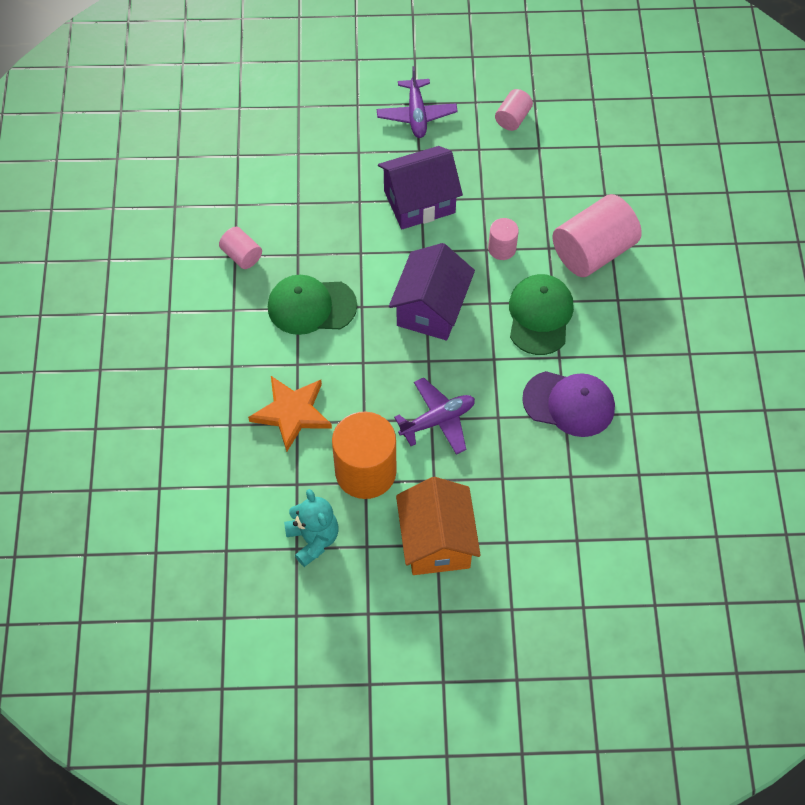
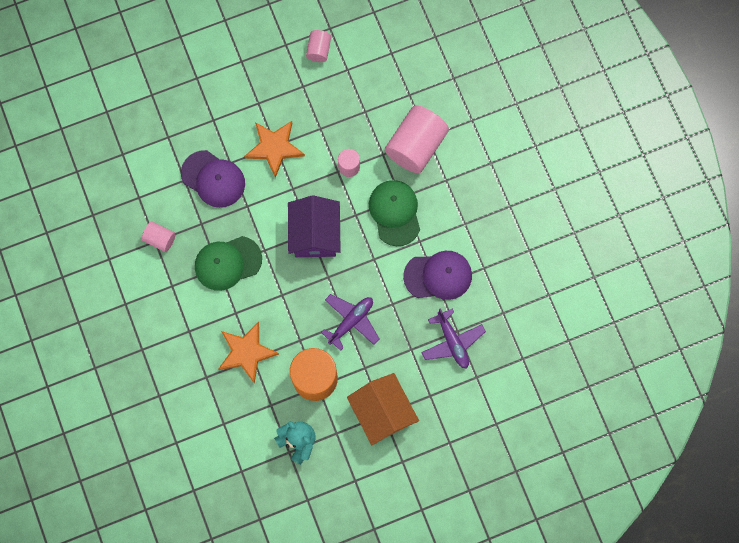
camera: 20 degrees left, 15 degrees up
(332, 212) = (213, 179): none -> purple cap
(416, 114) = (245, 71): purple plane -> purple plane (452, 342)
(419, 202) = (274, 148): purple house -> orange star

